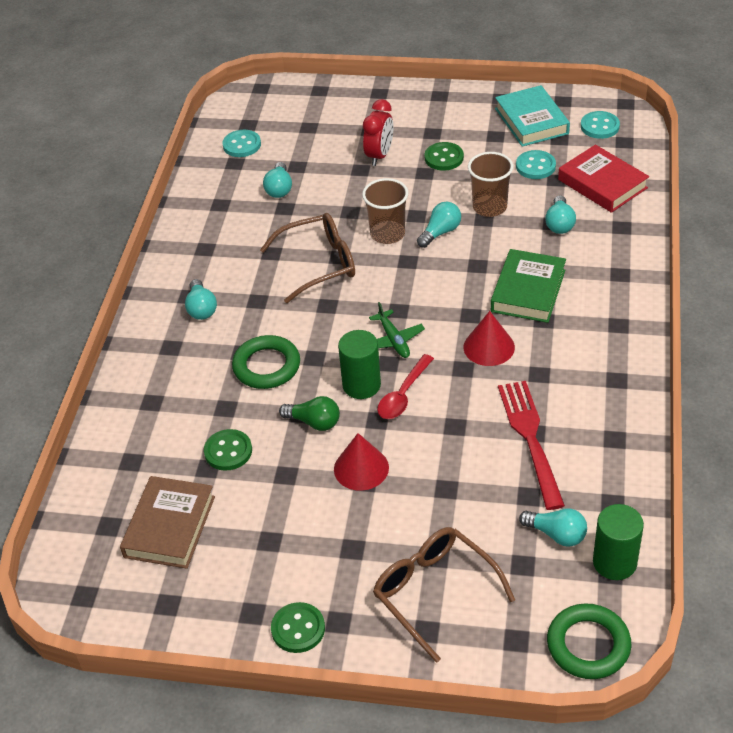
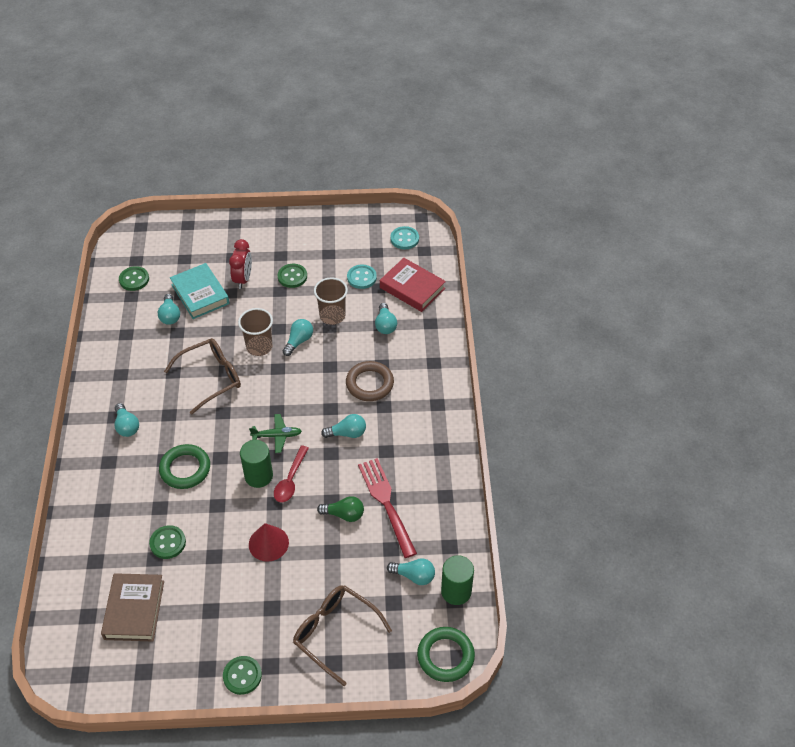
camera: 15 degrees left, 5 degrees up
(242, 145) = (134, 279): turquoise button -> green button
(314, 422) = (228, 511): green light bulb -> green light bulb (344, 514)
(394, 340) = (277, 436): green plane -> green plane turned 60 degrees counterclockwise
(489, 347) = (347, 433): red cone -> turquoise light bulb
(528, 291) = (369, 384): green book -> brown ring
(531, 121) = (353, 238): turquoise book -> turquoise book (200, 294)

